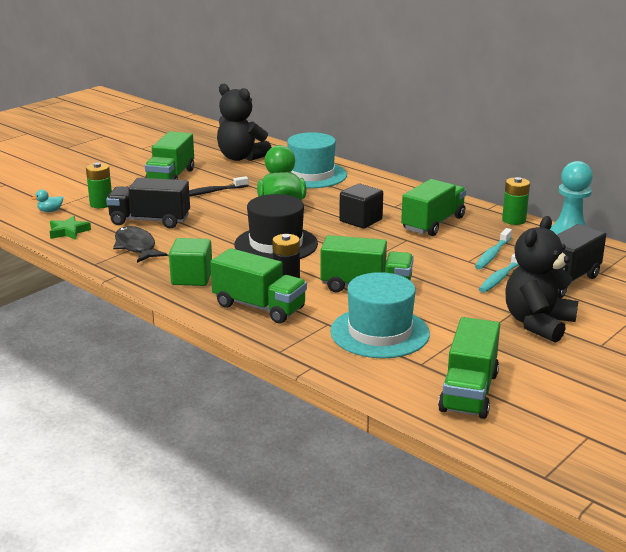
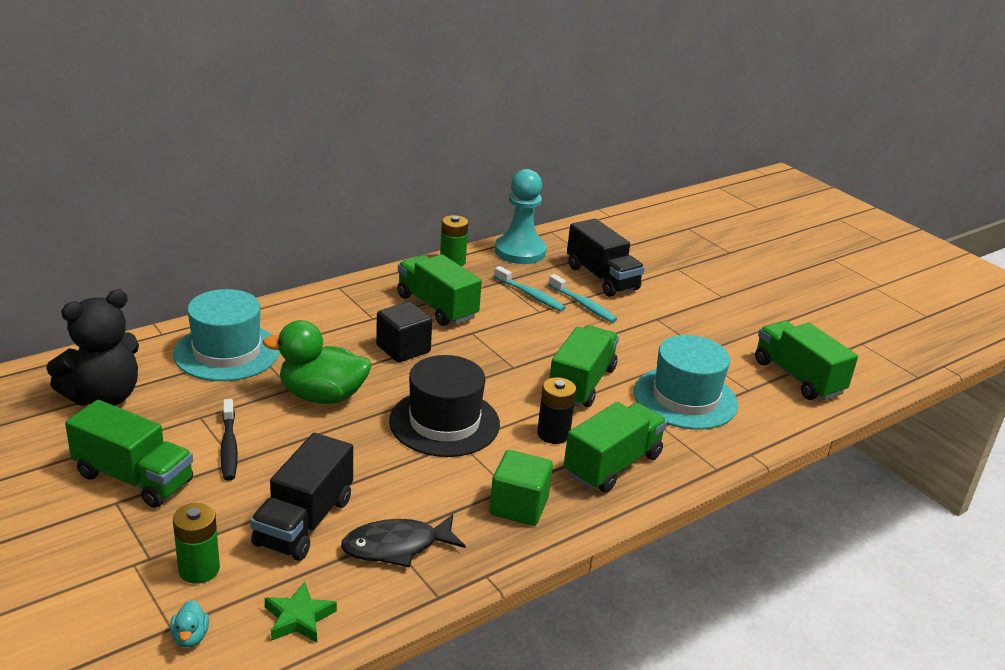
camera: 80 degrees left, 5 degrees up
(469, 392) = (798, 377): green truck -> green truck turned 150 degrees counterclockwise
(538, 323) = (680, 312): black teddy bear -> none

